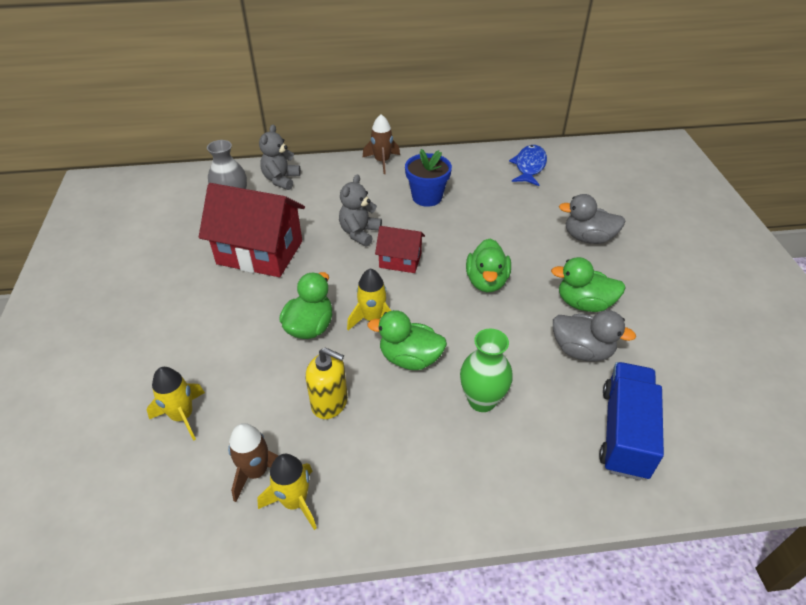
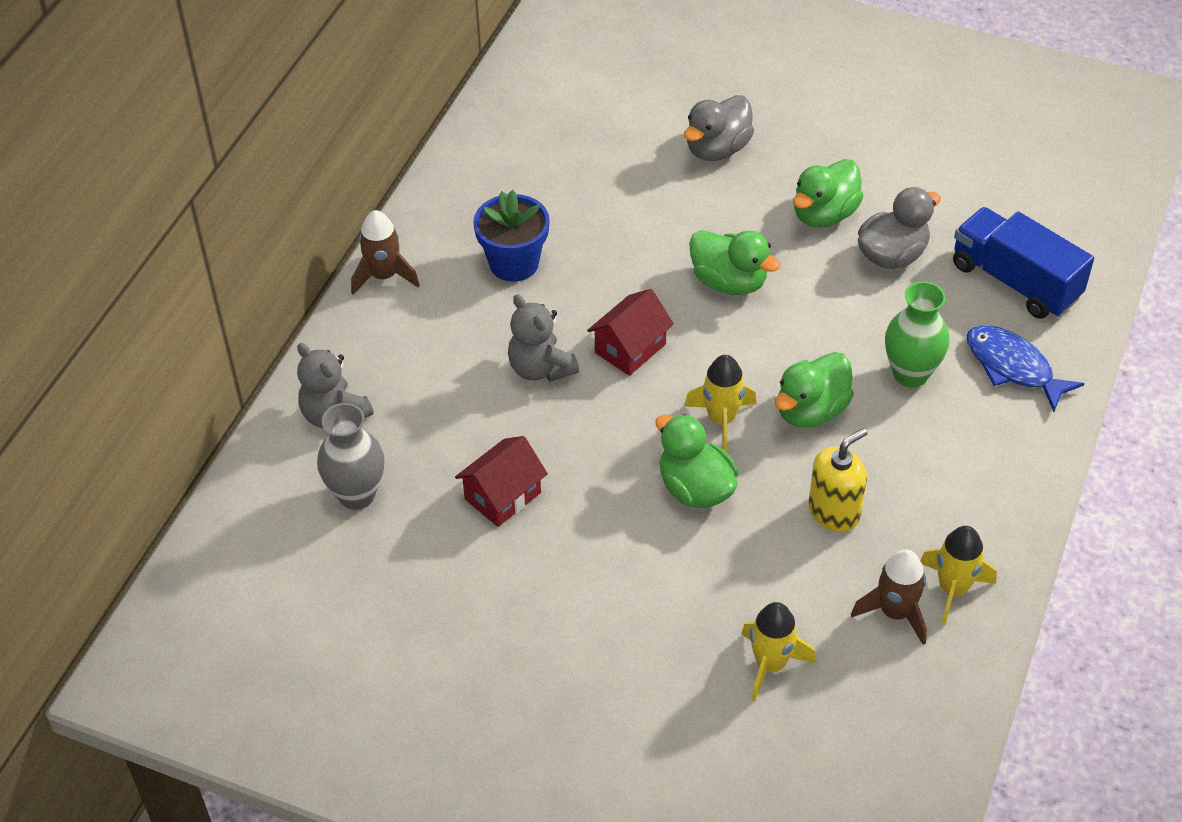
camera: 60 degrees left, 5 degrees up
(260, 252) = (502, 496): red house -> red house, size x0.53
(529, 166) = (528, 125): blue fish -> blue fish (1013, 367)

